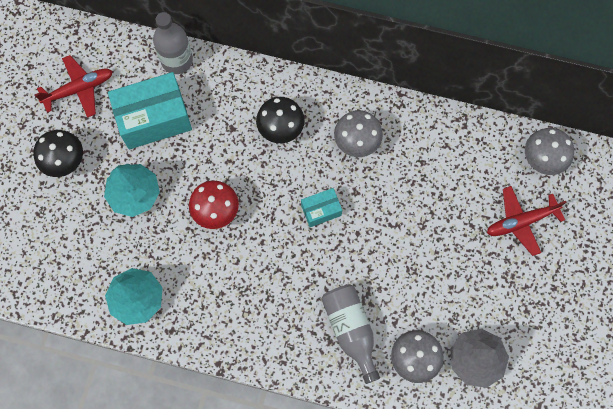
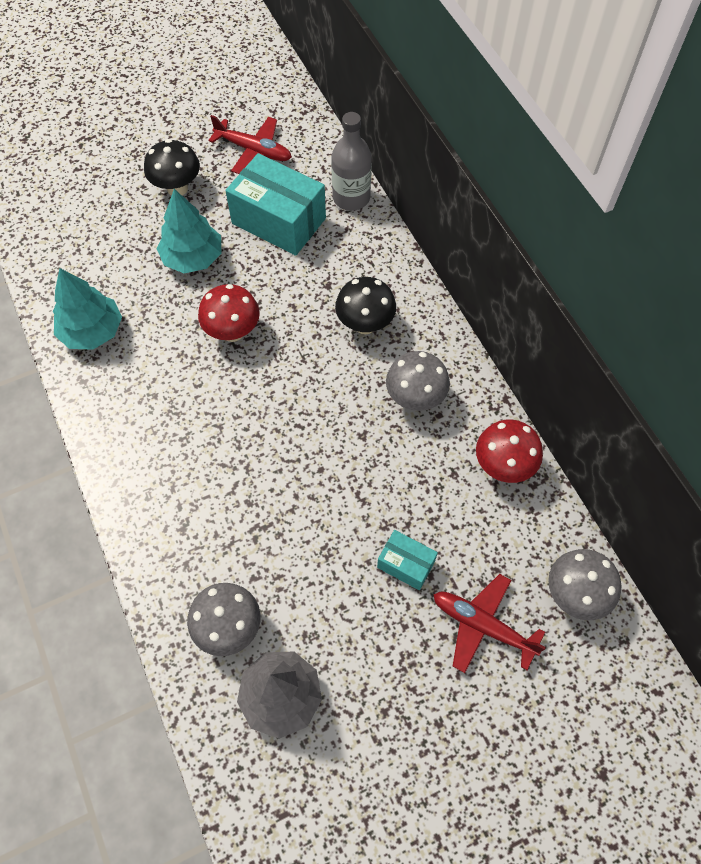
camera: 50 degrees right, 10 degrees down
(321, 210) = (315, 419): turquoise box -> turquoise box (406, 564)
(350, 330) = (210, 539): grey bottle -> none
(440, 132) = (503, 466): none -> red mushroom

